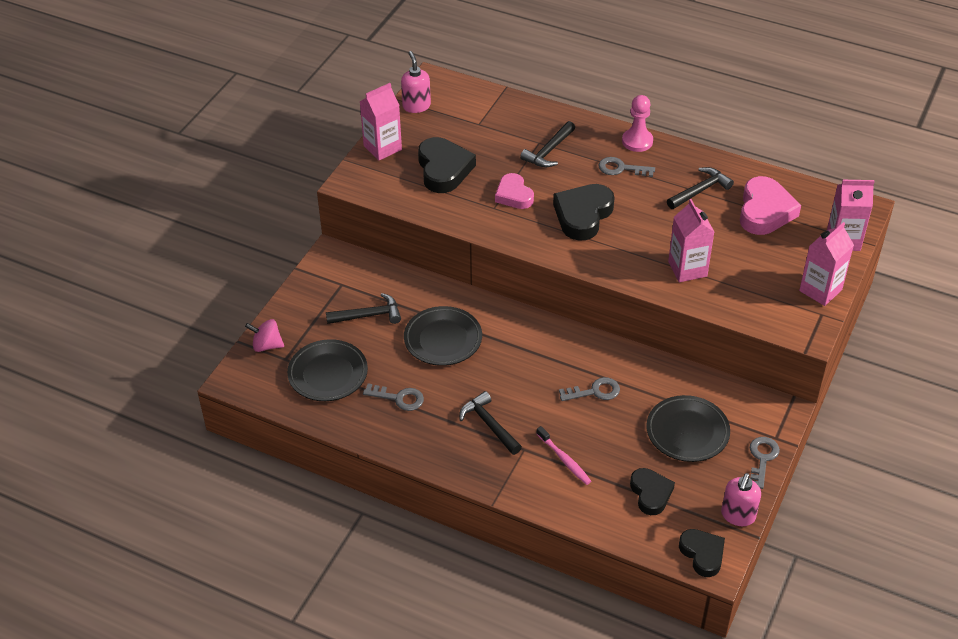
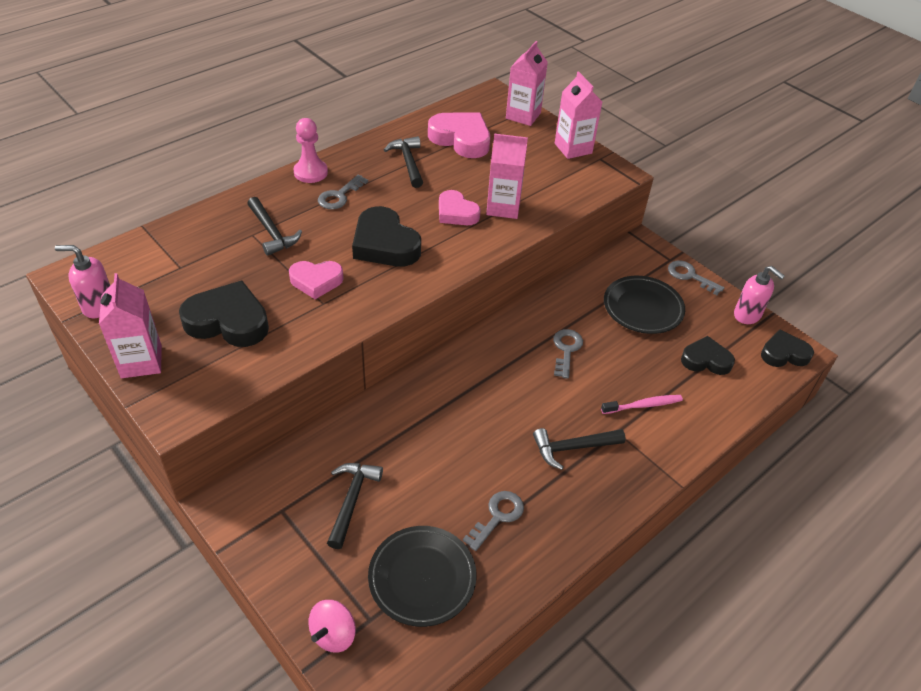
camera: 70 degrees left, 0 degrees up
(443, 339) = (431, 443): black plate -> none
(656, 242) = (456, 213): none -> pink heart

